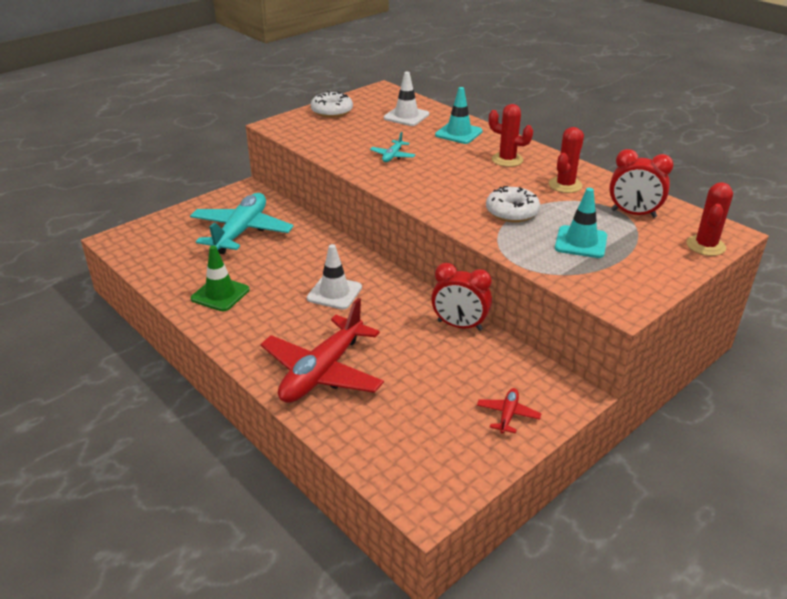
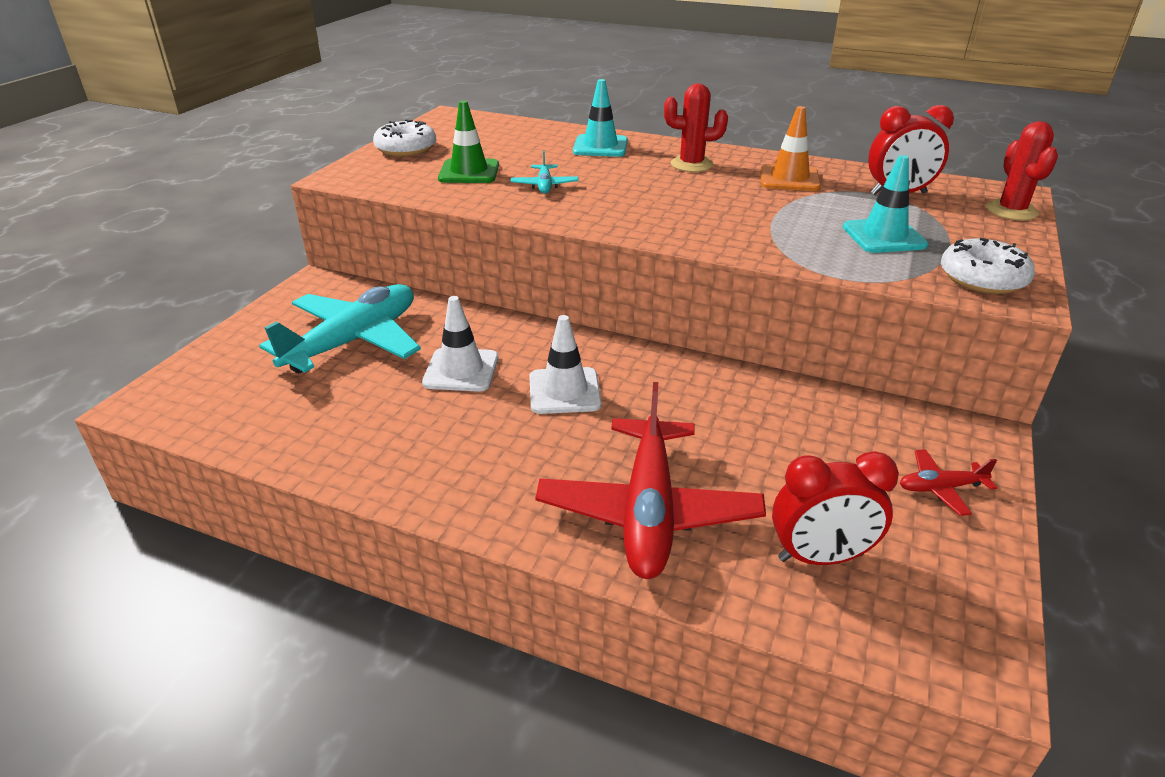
camera: 25 degrees left, 0 degrees up
(220, 294) = (392, 441): green traffic cone -> green traffic cone (469, 172)
(241, 232) = (354, 341): turquoise plane -> turquoise plane turned 45 degrees clockwise
(406, 116) = (513, 139): white traffic cone -> white traffic cone (461, 370)
(459, 325) = (767, 388): red clock -> red clock (820, 557)
(508, 415) = (940, 488): red plane -> red plane turned 90 degrees counterclockwise
(512, 212) = (766, 220): white donut -> white donut (982, 278)
(565, 185) = (789, 179): red cactus -> orange traffic cone

